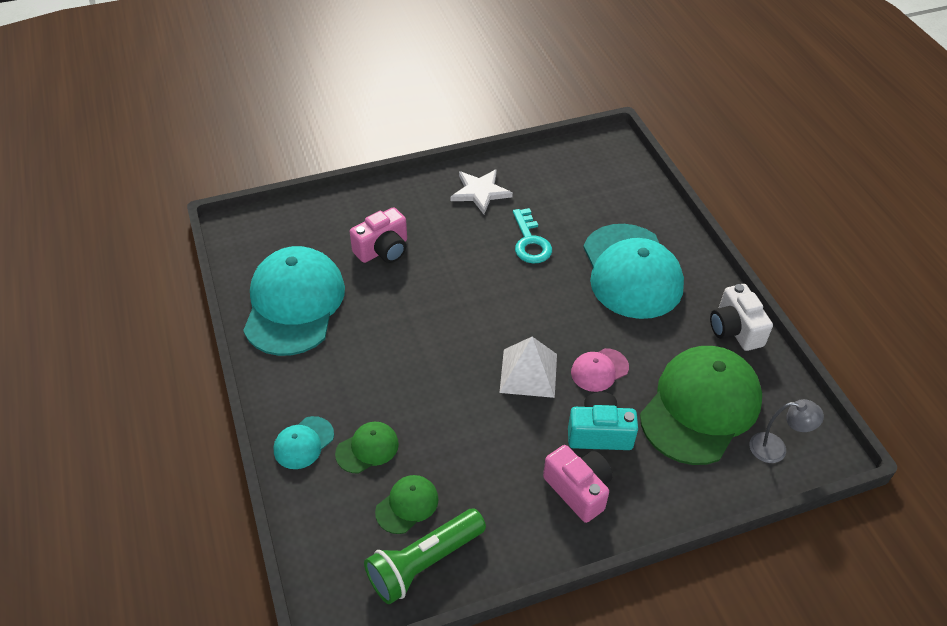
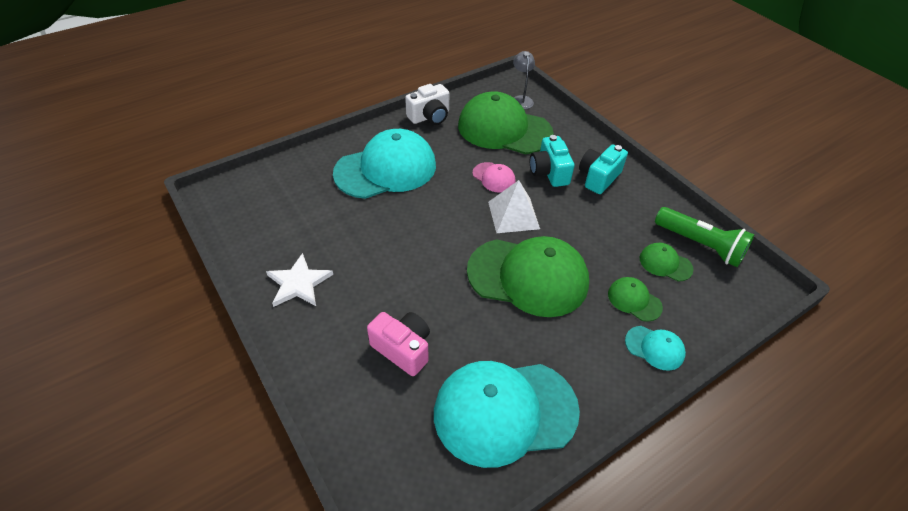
camera: 105 degrees left, 0 degrees up
(432, 361) = (528, 276): none -> green cap
(530, 242) = (365, 234): turquoise key -> none
(578, 490) = (598, 177): pink camera -> turquoise camera

